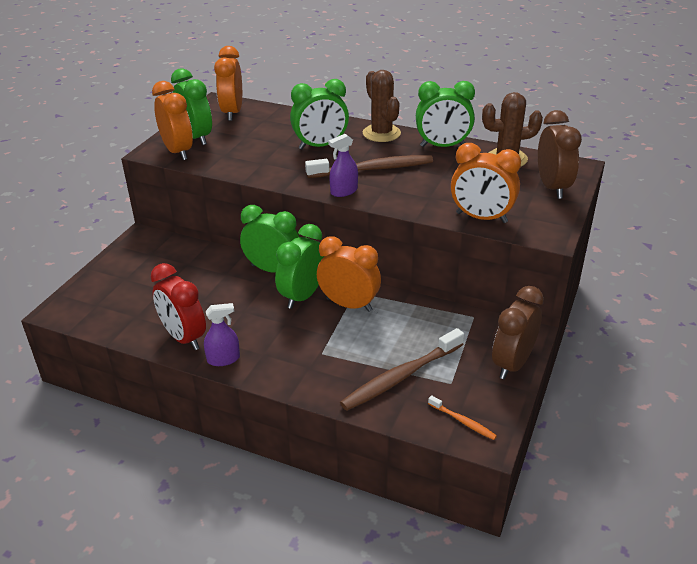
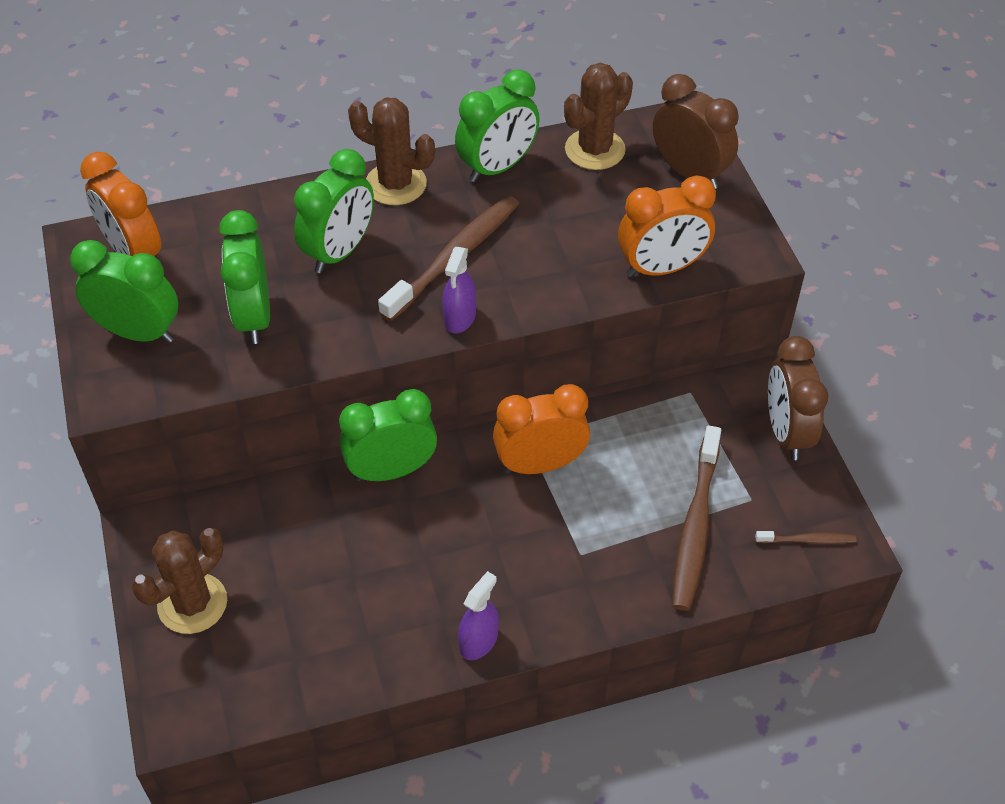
camera: 40 degrees left, 15 degrees up
(124, 272) = (192, 603): none -> brown cactus
(178, 152) = (145, 375): orange clock -> none
(184, 337) = (395, 645): red clock -> none
(302, 296) = (472, 487): green clock -> green clock (254, 317)
(463, 421) = (807, 540): orange toothbrush -> brown toothbrush

